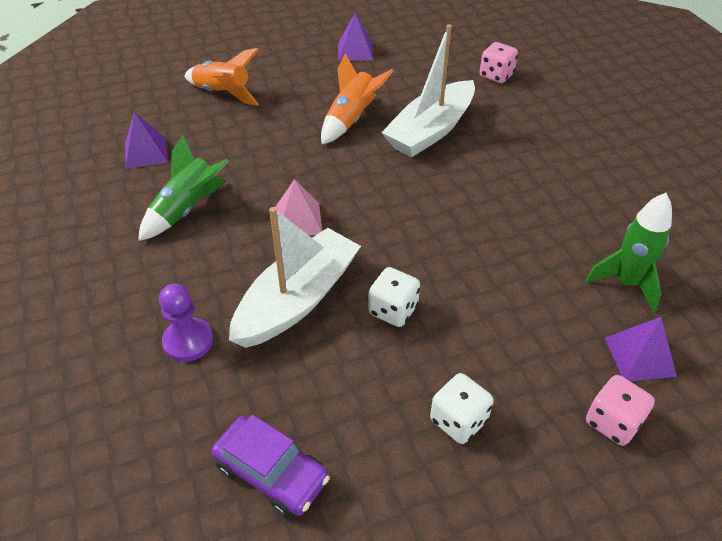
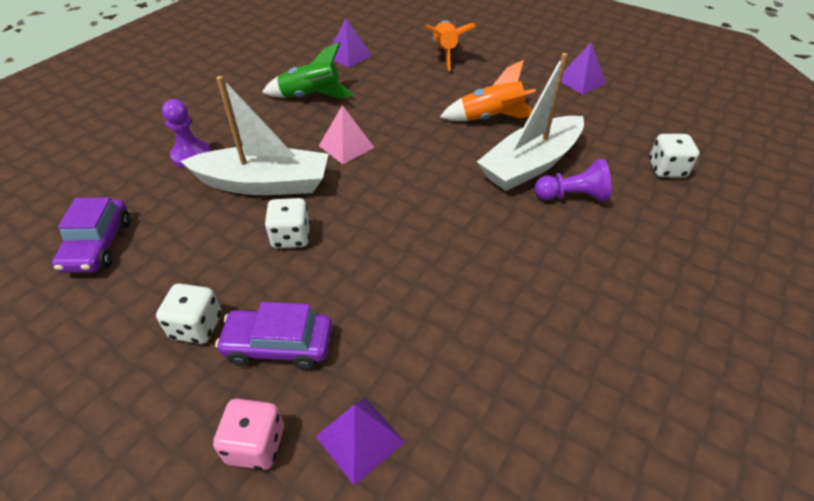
camera: 55 degrees right, 0 degrees up
(431, 130) = (530, 164): white boat -> white boat turned 45 degrees counterclockwise
(485, 131) = (572, 196): none -> purple pawn
(496, 75) = (666, 169): pink dice -> white dice
(519, 369) = (279, 345): none -> purple car
(626, 283) = (459, 388): green rocket -> none

